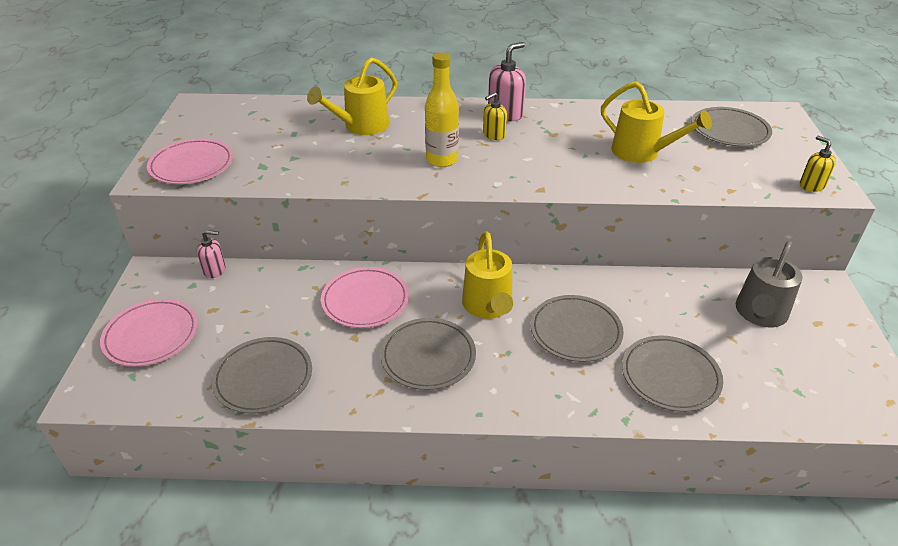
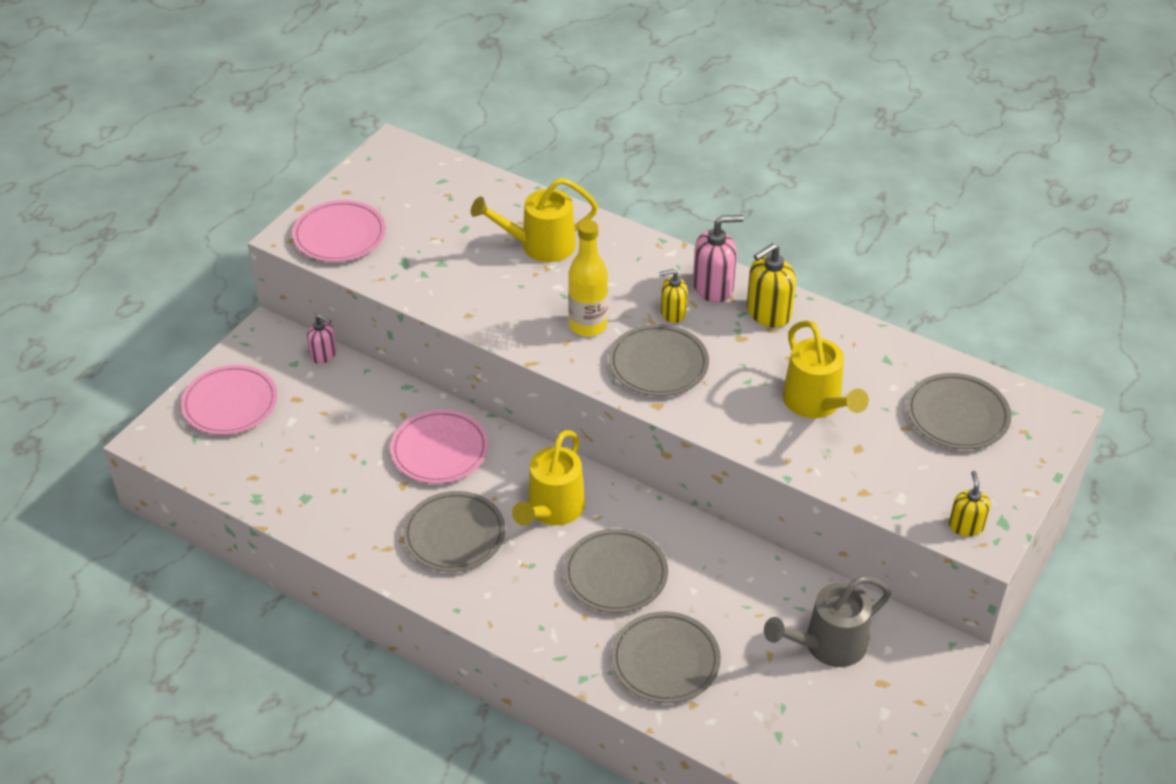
camera: 30 degrees right, 5 degrees up
(263, 378) = (298, 489): grey plate -> grey plate (658, 364)
(555, 116) = (768, 313): none -> yellow soap dispenser

